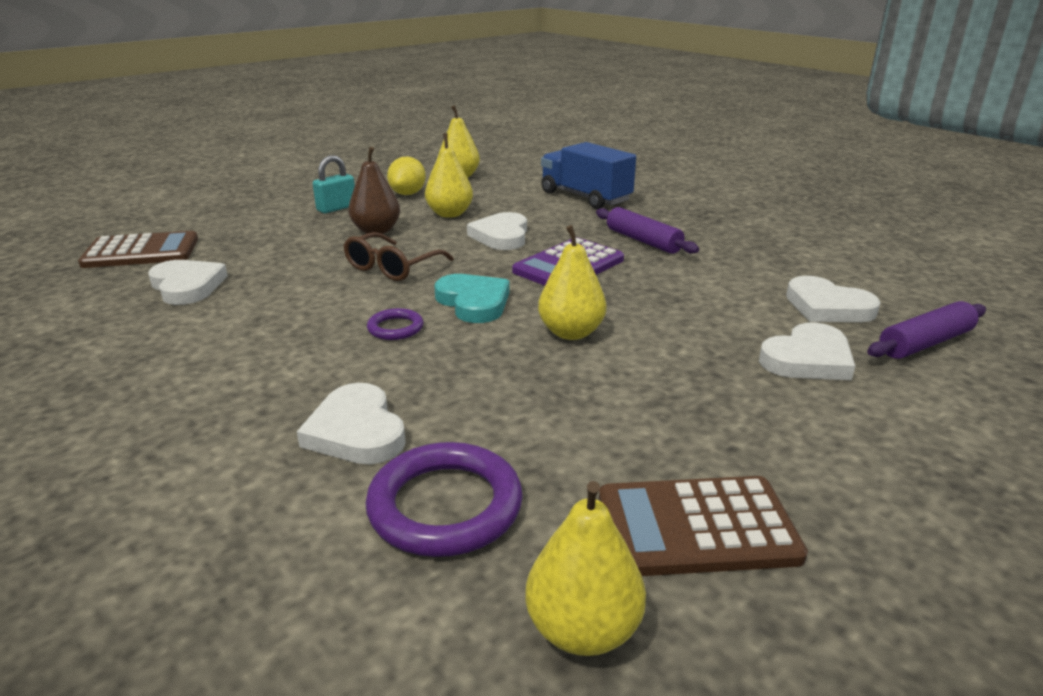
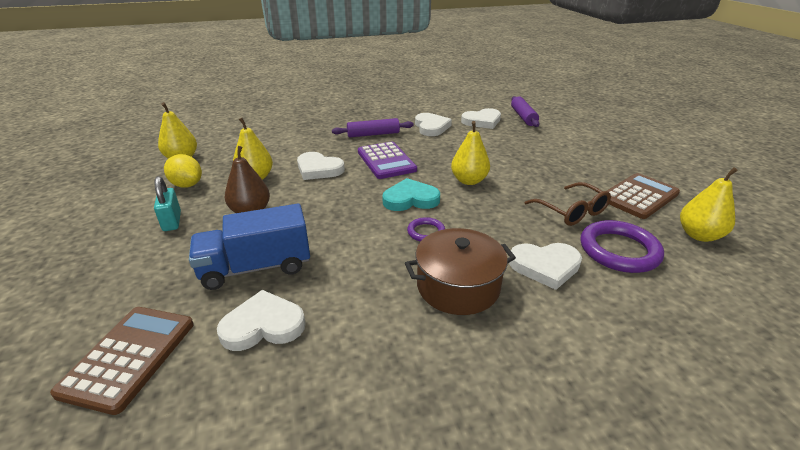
camera: 65 degrees left, 5 degrees up
(281, 370) = (458, 286): none -> brown pot
(392, 267) = (329, 217): brown glasses -> brown glasses (572, 212)
(585, 197) = (288, 131): blue truck -> blue truck (256, 267)
(696, 527) = (639, 196): brown calculator -> brown calculator turned 150 degrees counterclockwise
(807, 359) = (525, 139): white heart -> white heart (431, 127)

